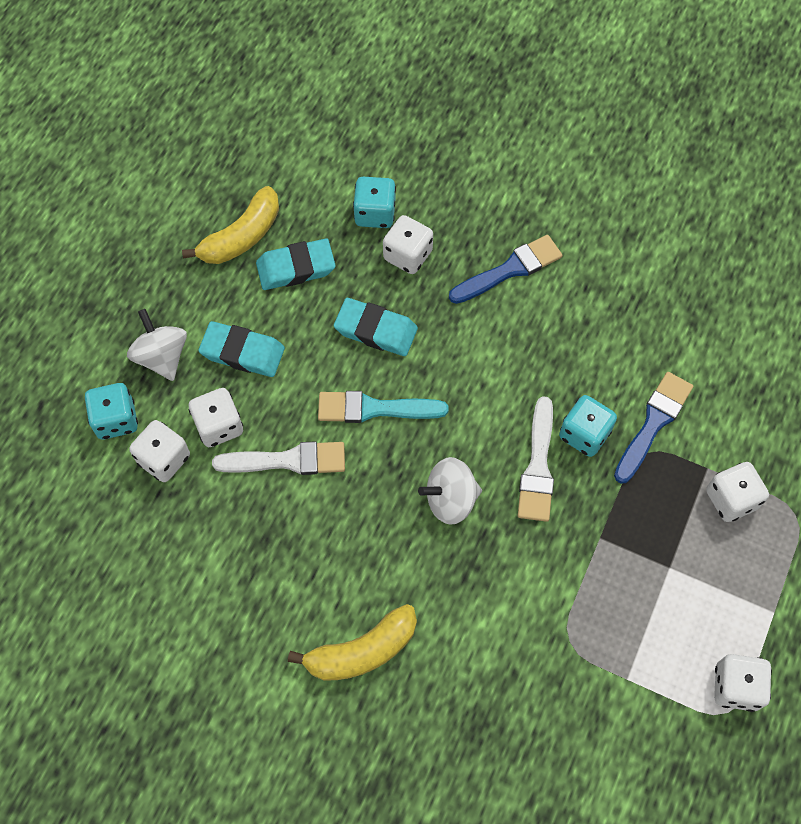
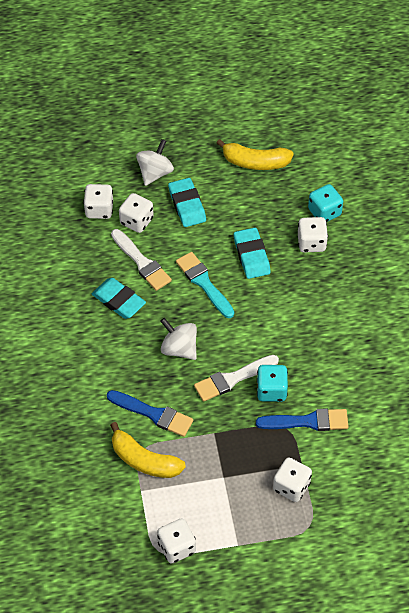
camera: 55 degrees right, 10 degrees down
(116, 420) = (104, 176): turquoise dice -> none
(296, 268) = (258, 197): turquoise eraser -> turquoise eraser (118, 301)
(362, 651) = (63, 358): yellow banana -> yellow banana (144, 460)
(510, 270) = (346, 296): blue brush -> blue brush (153, 414)

